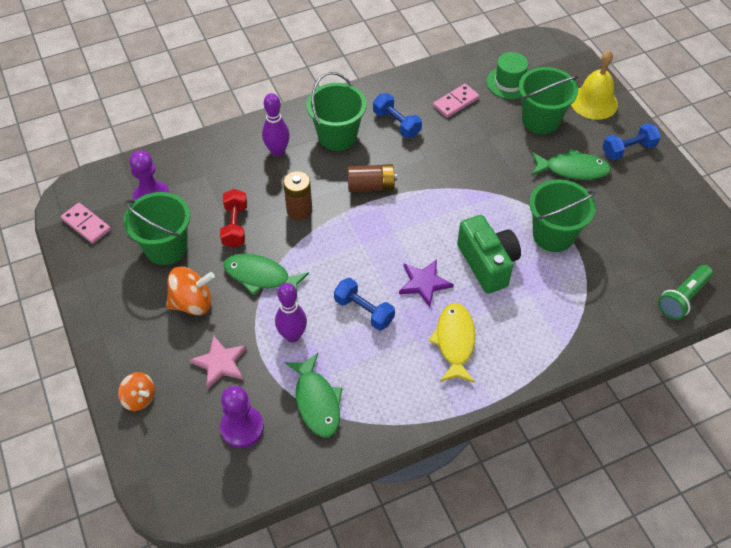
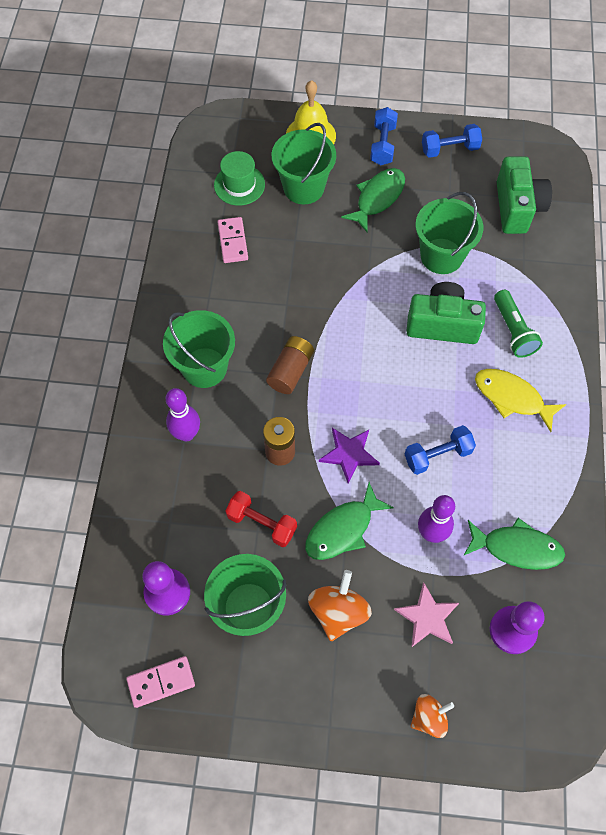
camera: 60 degrees left, 10 degrees up
(396, 123) = (224, 306): blue dumbbell -> blue dumbbell (449, 149)
(424, 283) = (435, 387): purple star -> purple star (349, 454)
(650, 268) = (517, 207): none -> green camera
(682, 298) = (559, 205): green flashlight -> green flashlight (513, 331)

